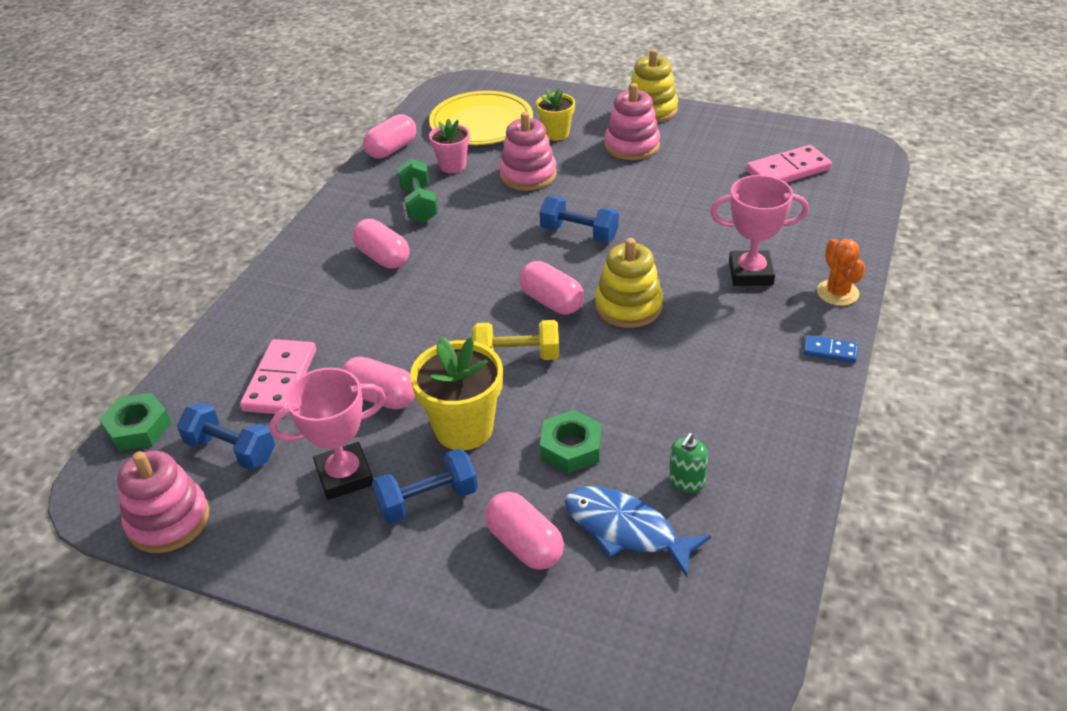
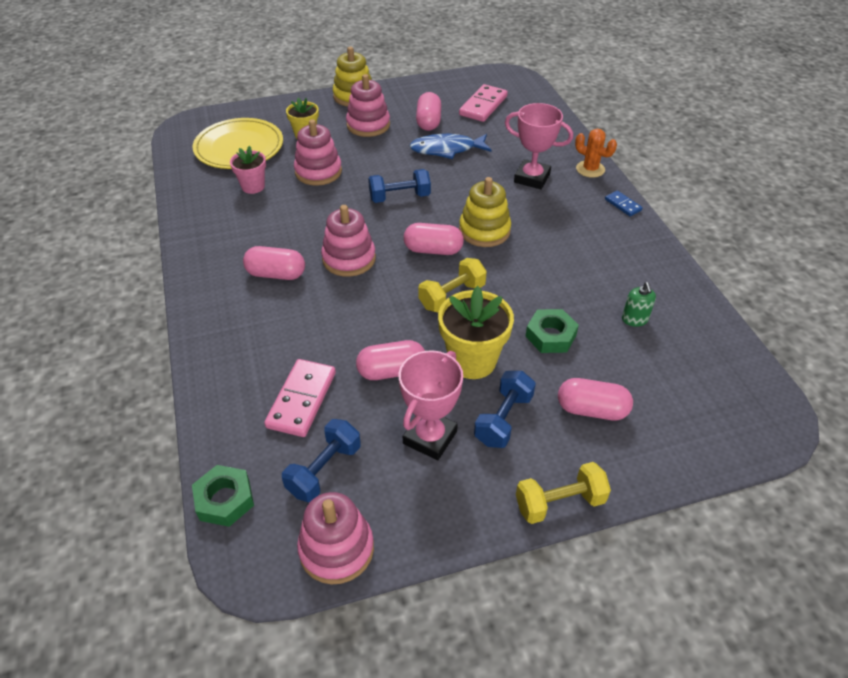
camera: 40 degrees left, 5 degrees up
(231, 450) = (324, 470): blue dumbbell -> blue dumbbell turned 45 degrees counterclockwise
(280, 380) = (302, 400): pink domino -> pink domino turned 45 degrees clockwise
(387, 609) = (559, 503): none -> yellow dumbbell
(392, 149) = (188, 192): pink capsule -> pink capsule (428, 122)
(419, 204) = (259, 224): green dumbbell -> none
(461, 272) = (349, 259): none -> pink stacking toy
(626, 529) = (635, 366): blue fish -> blue fish (446, 149)
(750, 273) = (532, 178): pink trophy -> pink trophy turned 60 degrees clockwise
(830, 351) = (623, 205): blue domino -> blue domino turned 75 degrees clockwise

